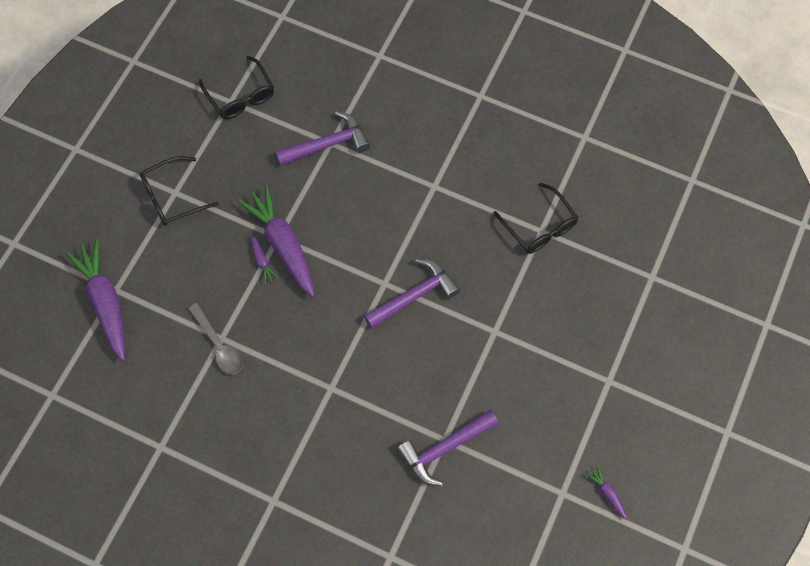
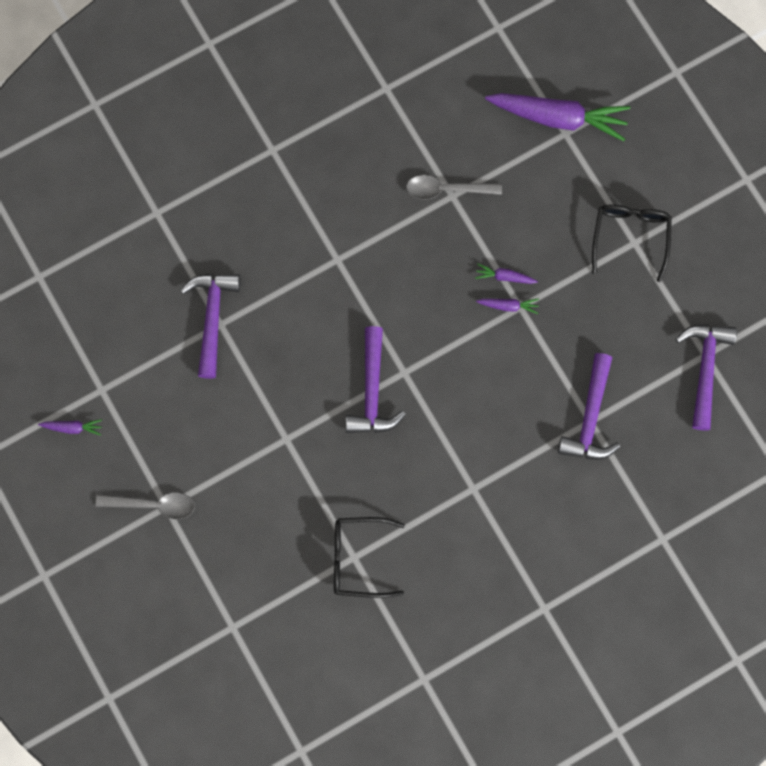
camera: 125 degrees right, 10 degrees up
(241, 96) = (705, 369): black glasses -> purple hammer
(282, 245) = (508, 306): purple carrot -> purple carrot, size x0.43
(615, 390) = (153, 505): none -> grey spoon

